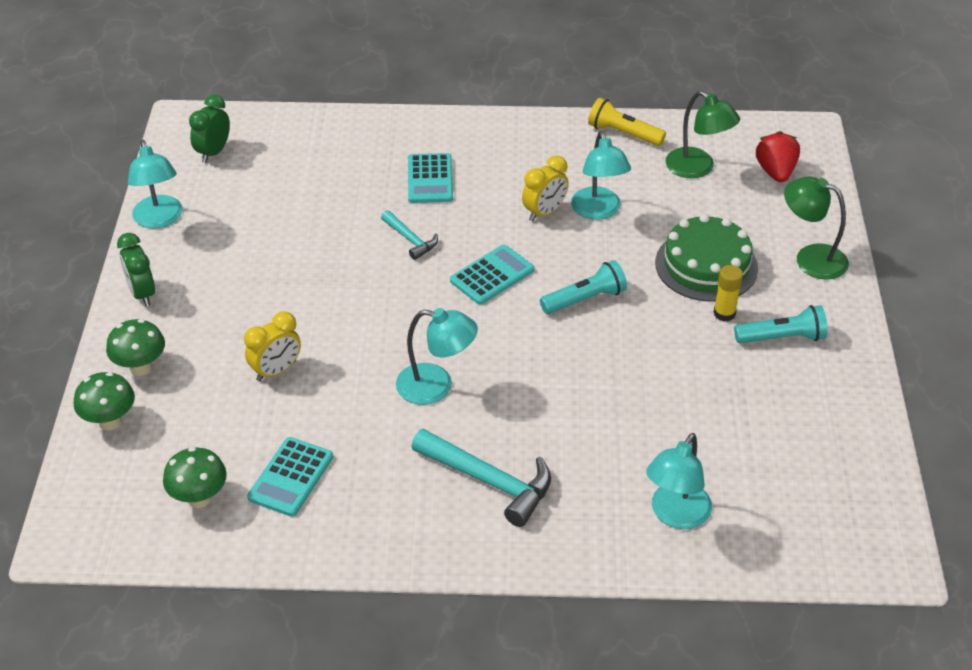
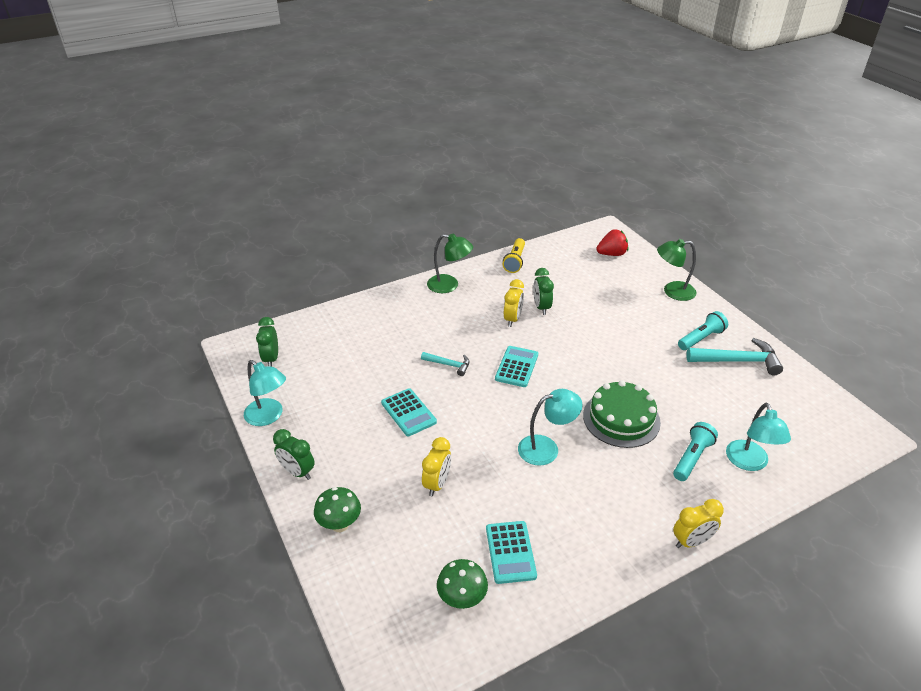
camera: 30 degrees left, 5 degrees down
(110, 421) = (349, 575): green mushroom -> none
(430, 179) = (428, 325): turquoise calculator -> turquoise calculator (408, 412)
(489, 481) = (632, 493): turquoise hammer -> turquoise hammer (738, 361)
(506, 564) = (691, 541): none -> yellow clock
(585, 299) = (581, 359): turquoise flashlight -> turquoise flashlight (692, 458)
(598, 211) = (541, 307): turquoise lamp -> green clock
(623, 134) = (515, 261): yellow flashlight -> yellow flashlight turned 75 degrees counterclockwise
(697, 168) = (571, 266): green lamp -> green lamp (449, 285)
(706, 265) = (626, 315): green cake -> green cake (621, 418)
(724, 313) = (660, 337): yellow glue stick -> none
(775, 172) = (611, 254): red strawberry -> red strawberry turned 105 degrees clockwise

